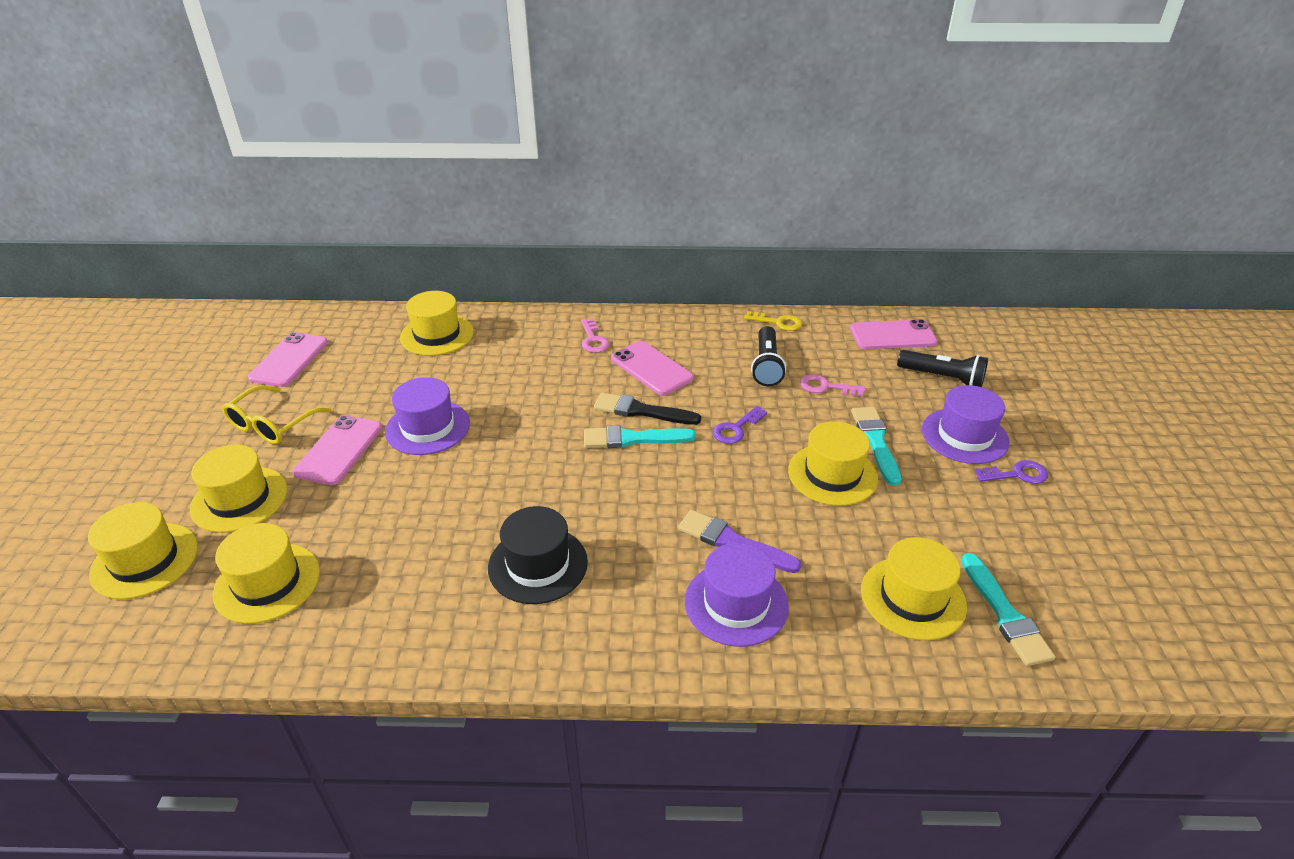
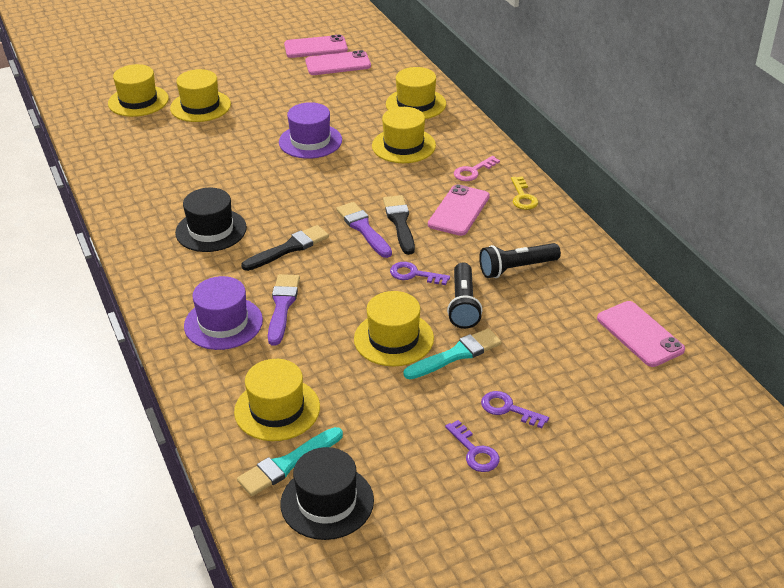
camera: 65 degrees right, 0 degrees up
(267, 582) = (143, 144): yellow hat -> yellow hat (403, 146)
(272, 424) = (271, 87): yellow glasses -> none
(339, 450) = (264, 119): pink phone -> pink phone (316, 47)
(627, 506) = (289, 248): none -> black brush
(632, 439) = (363, 228): turquoise brush -> purple brush
(778, 322) = (593, 258): yellow key -> yellow key (523, 197)
(826, 387) = (514, 309): pink key -> none
(942, 378) = (593, 380): black flashlight -> black flashlight (463, 305)
(964, 436) = (508, 409): purple hat -> purple key
(1069, 599) = (327, 502): none -> black hat

